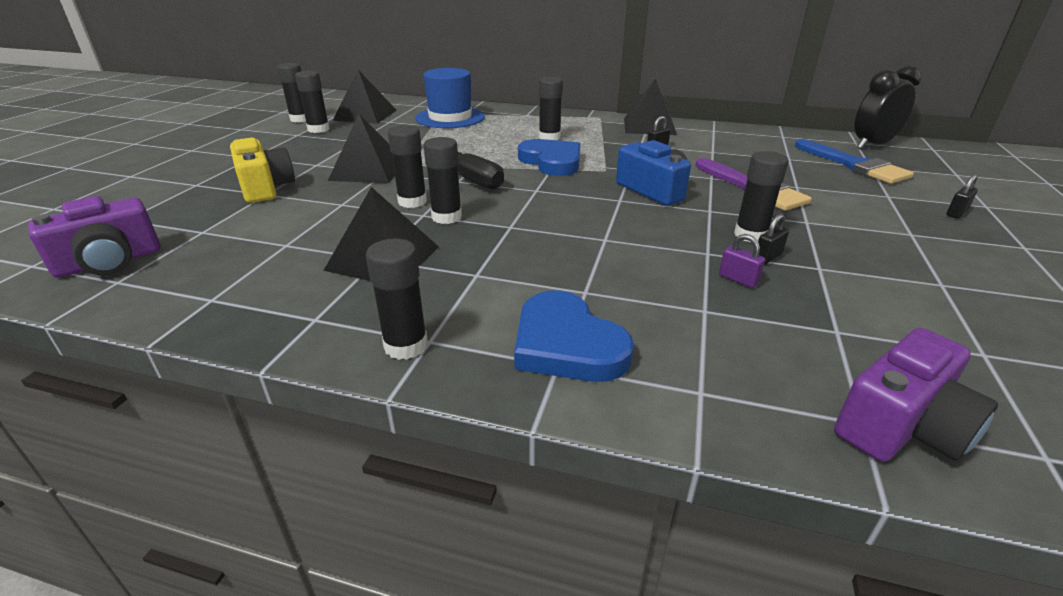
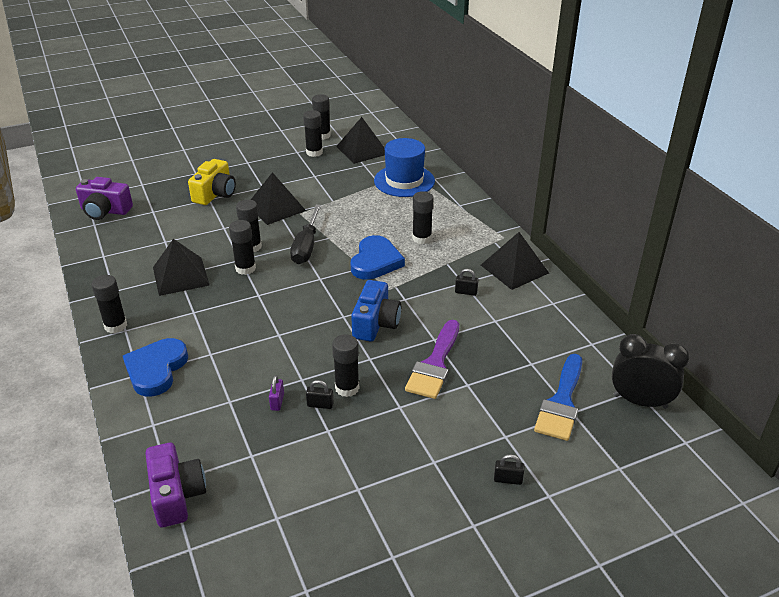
camera: 50 degrees right, 5 degrees up
(901, 426) = (176, 495): purple camera -> purple camera turned 120 degrees counterclockwise

